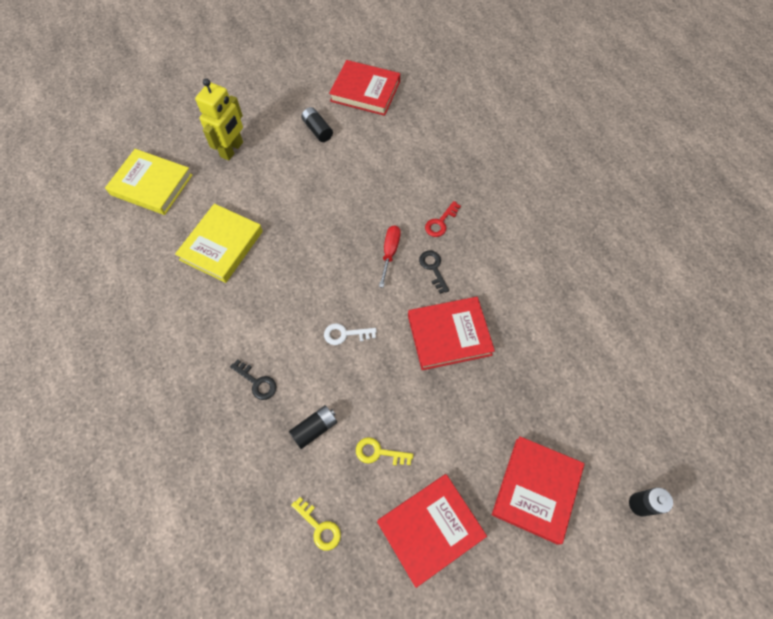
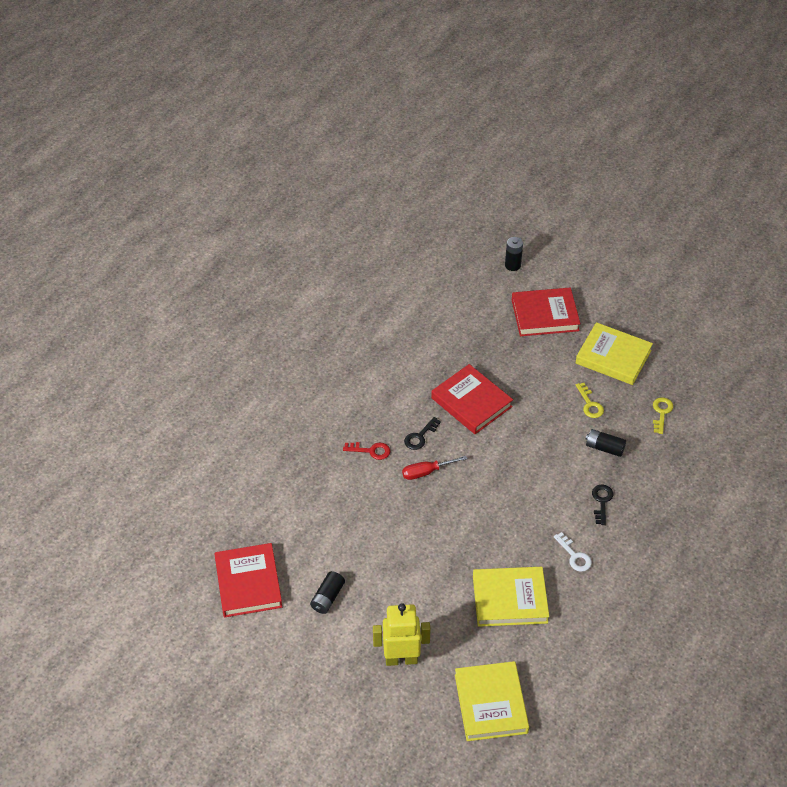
camera: 120 degrees left, 15 degrees down
(345, 334) = (521, 466): white key -> white key (574, 556)
(430, 529) = (613, 357): red book -> yellow book

